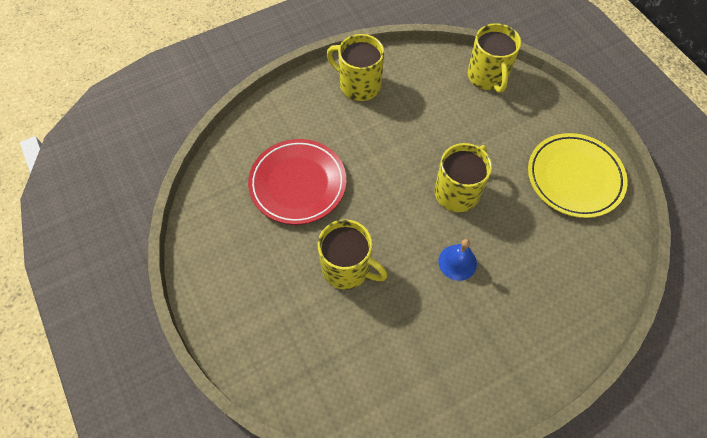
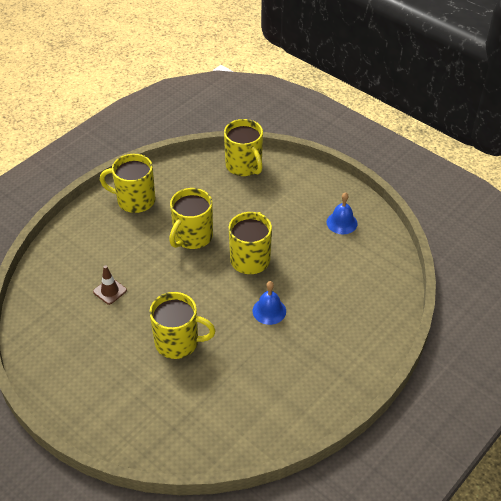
camera: 20 degrees left, 15 degrees down
(298, 184) = (110, 291): red plate -> brown traffic cone
(404, 146) = (192, 236): none -> yellow mug
(574, 178) = (342, 223): yellow plate -> blue bell

